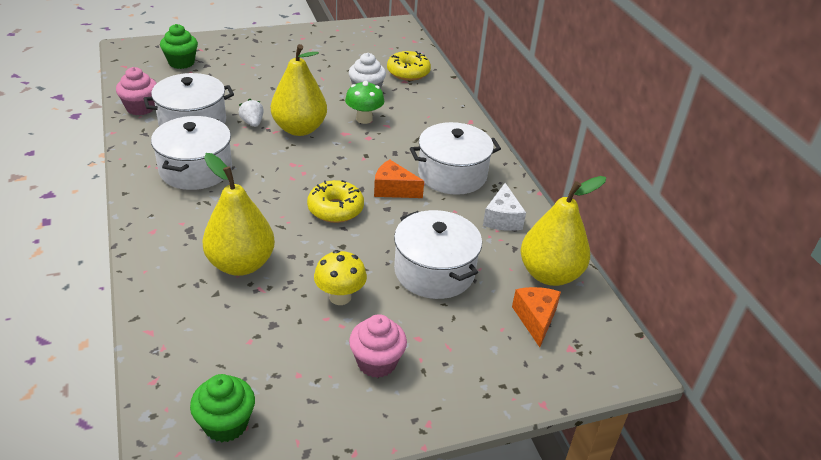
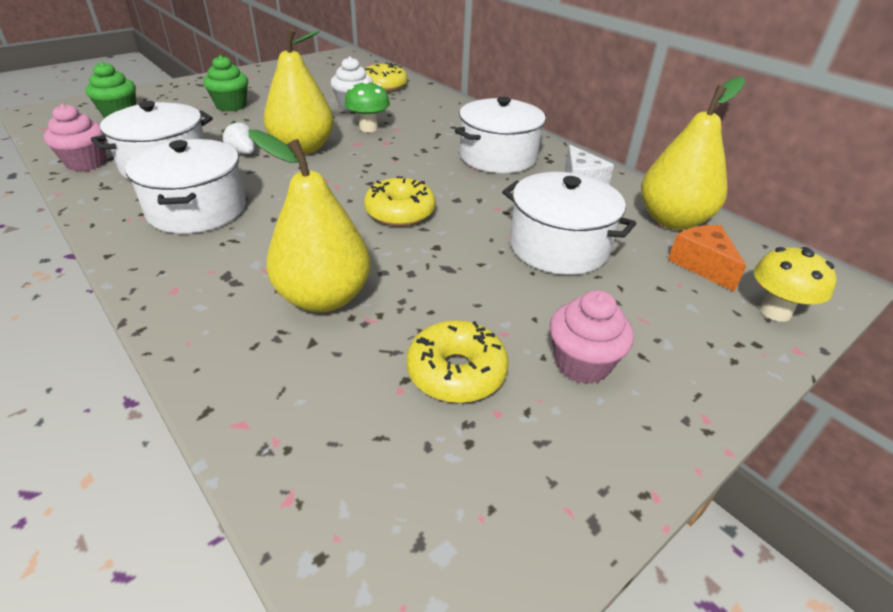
camera: 20 degrees left, 0 degrees up
(226, 424) = (447, 525): green cupcake -> green cupcake (231, 106)
(291, 341) = (456, 372): none -> yellow donut
(340, 297) = (477, 301): yellow mushroom -> yellow mushroom (775, 311)
(393, 189) = (449, 181): orange cheese -> none

